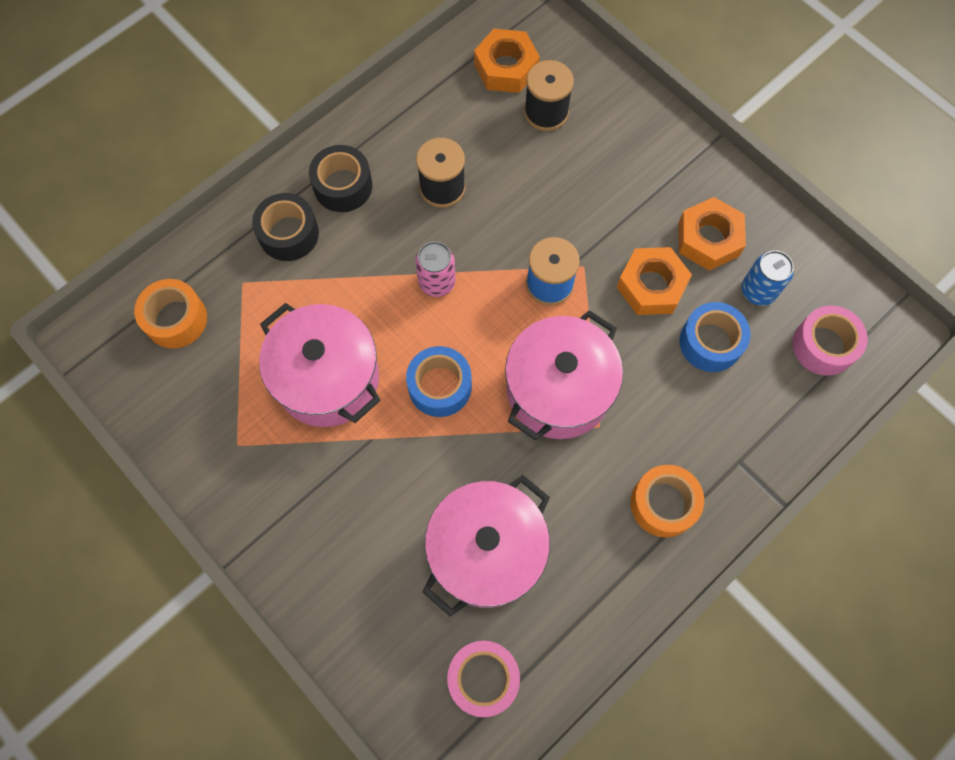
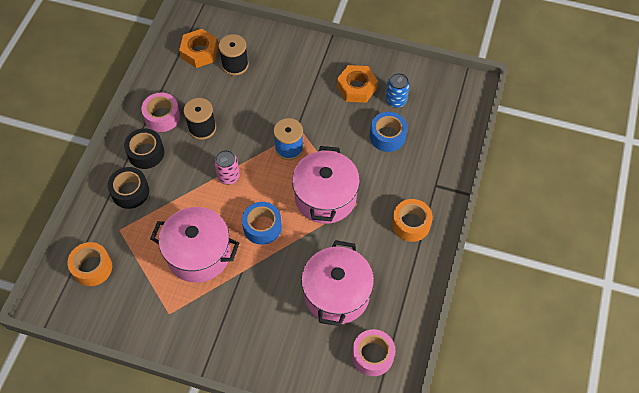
camera: 30 degrees left, 10 degrees down
(651, 286) = (342, 124): orange nut -> none
(823, 346) = (442, 111): pink tape -> pink tape (162, 117)

